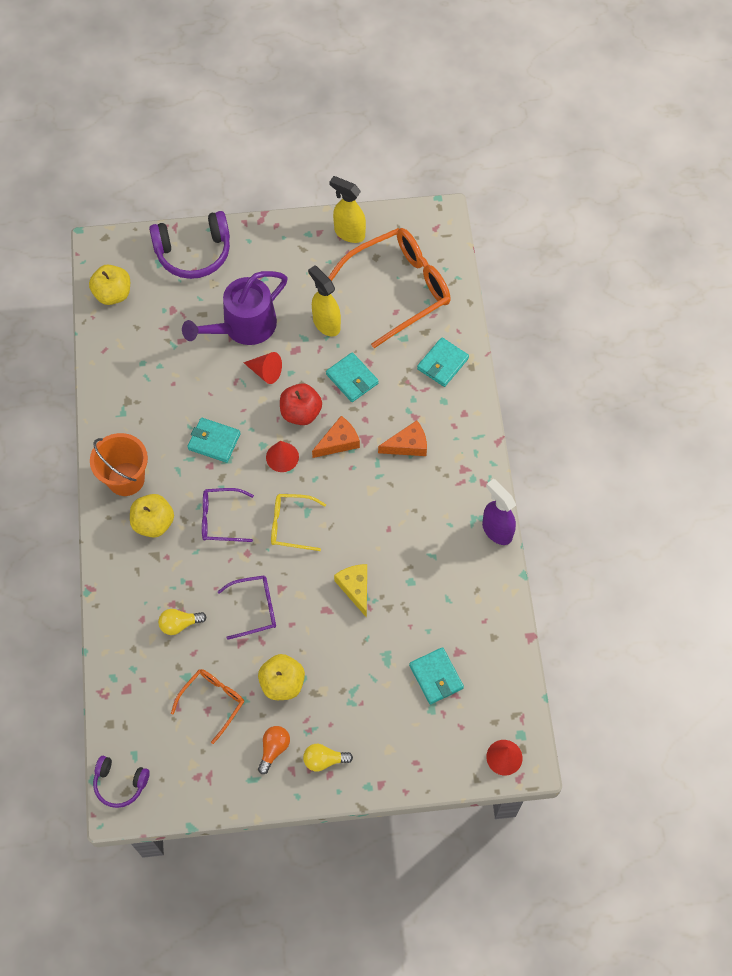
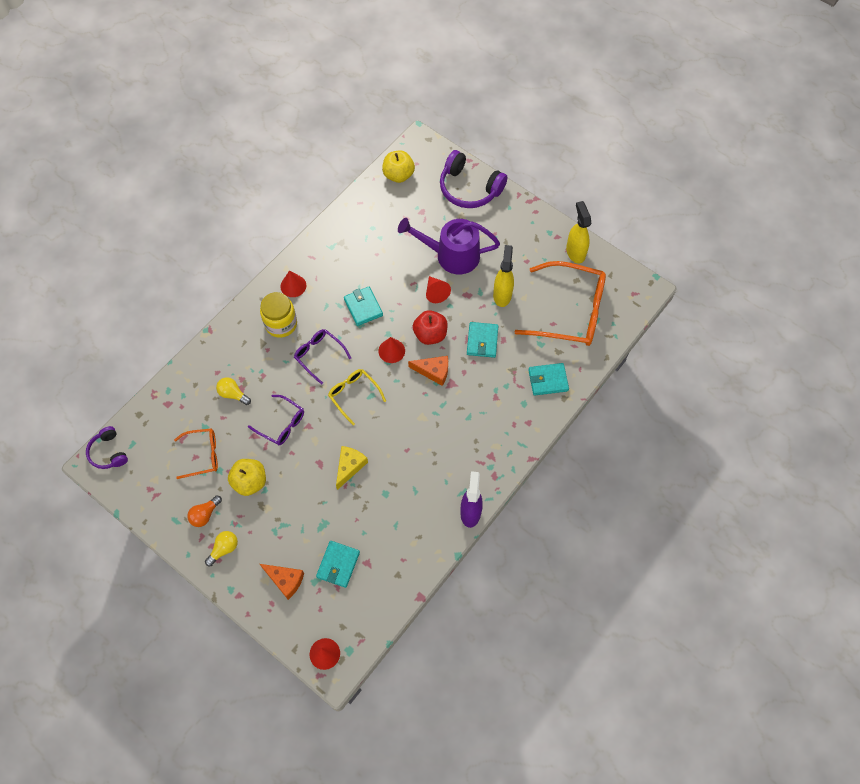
camera: 45 degrees right, 0 degrees up
(126, 479) = (293, 286): orange bucket -> red cone
(154, 523) = (281, 324): yellow apple -> yellow jar
(274, 749) = (205, 514): orange light bulb -> orange light bulb turned 150 degrees clockwise
(324, 760) = (224, 549): yellow light bulb -> yellow light bulb turned 90 degrees clockwise
(408, 445) = (472, 410): orange cheese -> orange cheese (285, 580)

